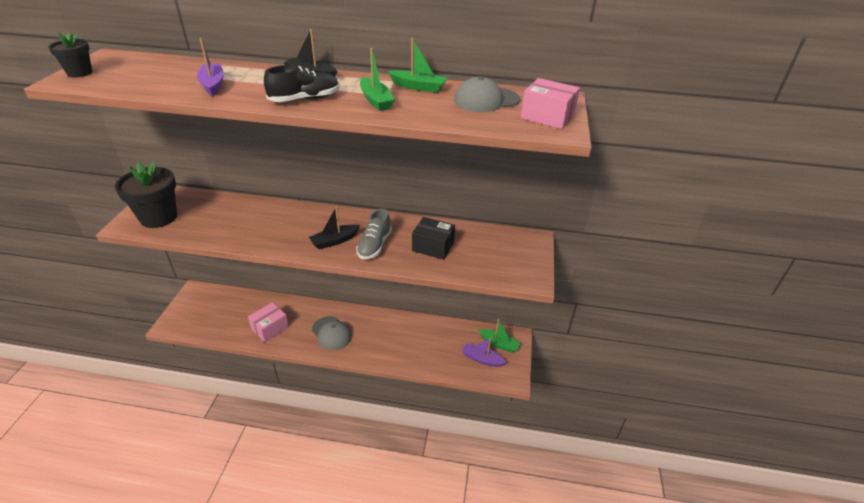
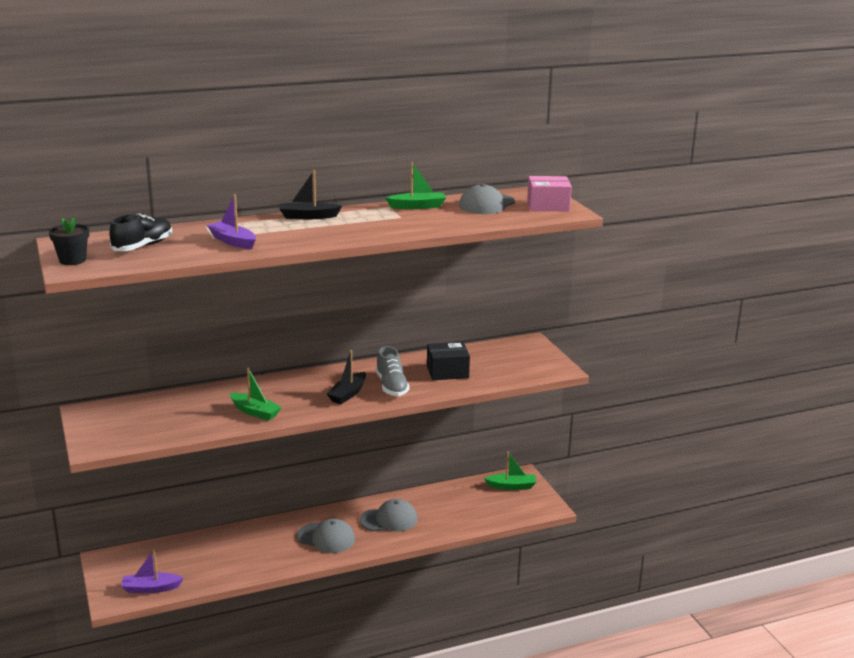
camera: 30 degrees left, 15 degrees down
(159, 217) = (123, 430): black flower pot -> none
(270, 328) = (247, 558): pink box -> none
(305, 99) = (339, 234): black shoe -> black shoe (143, 246)
(376, 100) = (400, 223): green boat -> green boat (255, 412)
(385, 336) = (389, 519): none -> grey cap
(482, 359) = (506, 503): purple boat -> purple boat (151, 588)

